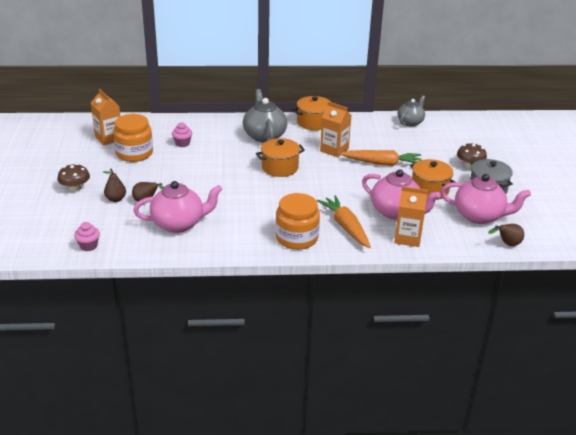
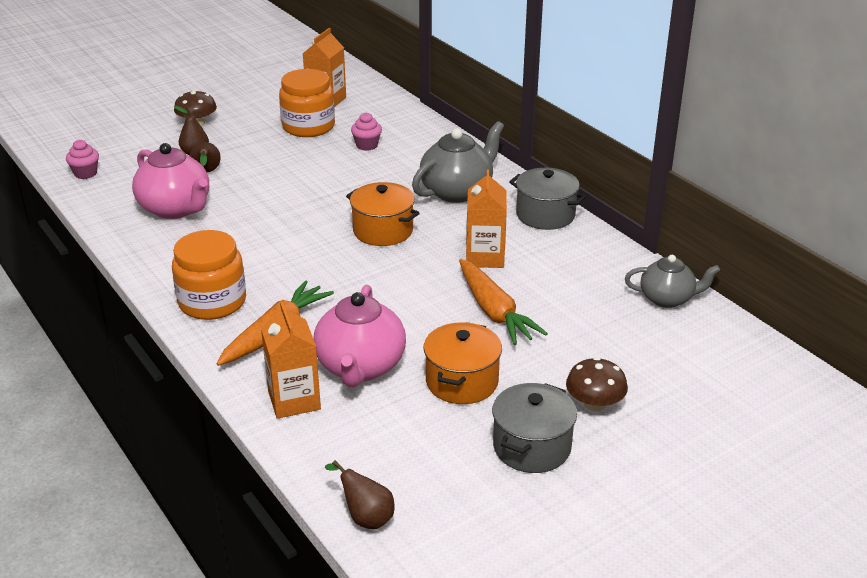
camera: 60 degrees right, 0 degrees up
(313, 122) = (545, 215): orange pot -> grey pot
(479, 216) = (431, 460): pink teapot -> none

